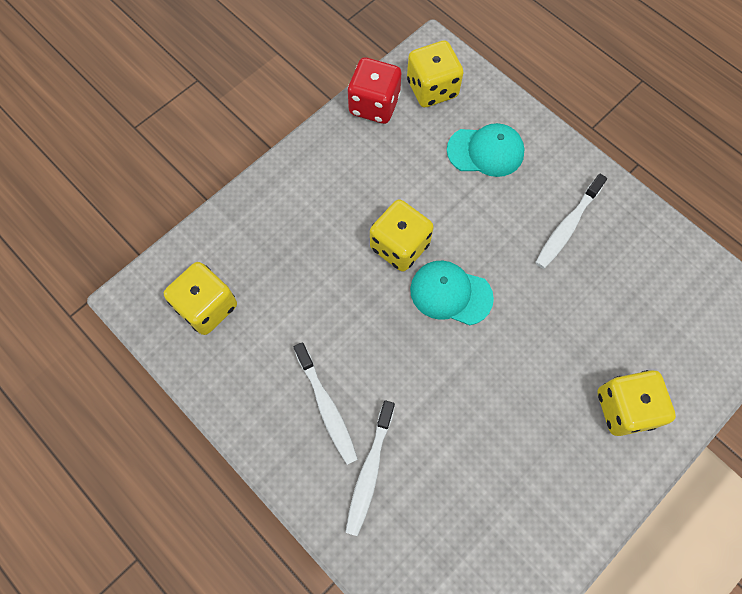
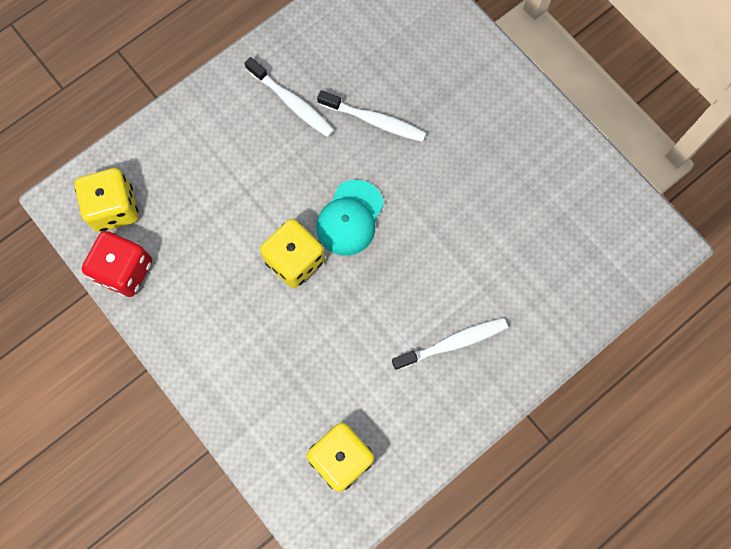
camera: 85 degrees left, 5 degrees up
(369, 471) = (513, 309): white toothbrush -> white toothbrush (374, 121)
(485, 151) = (199, 165): turquoise cap -> none
(624, 408) = (469, 87): yellow dice -> none

